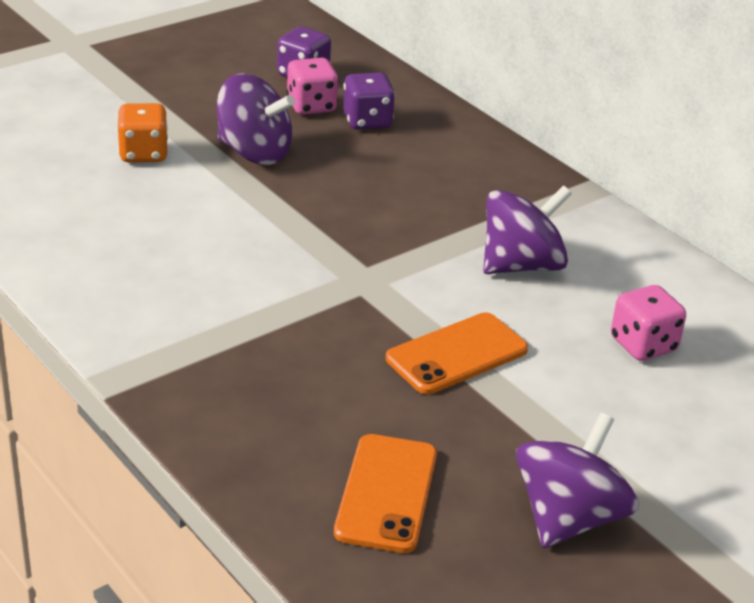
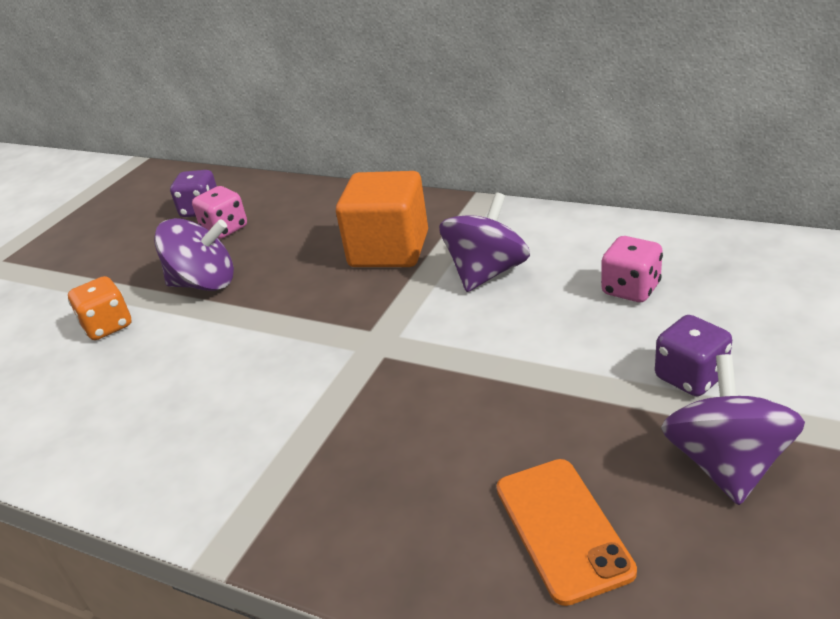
camera: 20 degrees left, 0 degrees up
(367, 121) = (278, 221): purple dice -> purple dice (690, 377)
(449, 199) = (389, 250): none -> orange cube
(456, 354) = (504, 367): orange phone -> none

